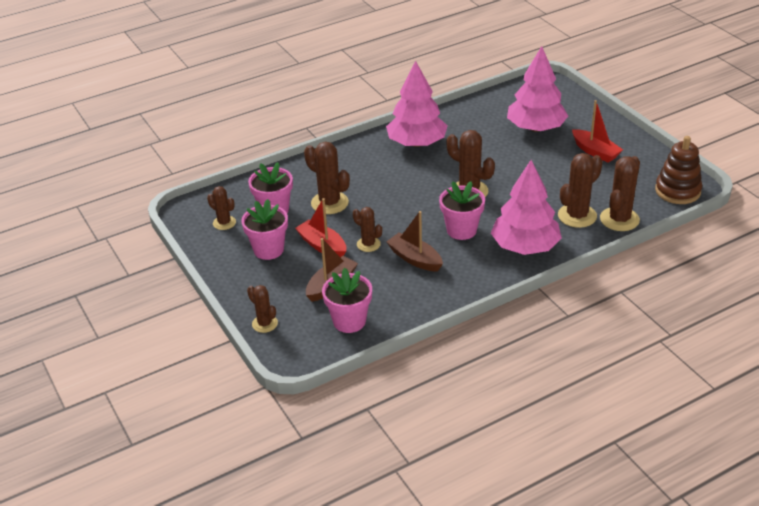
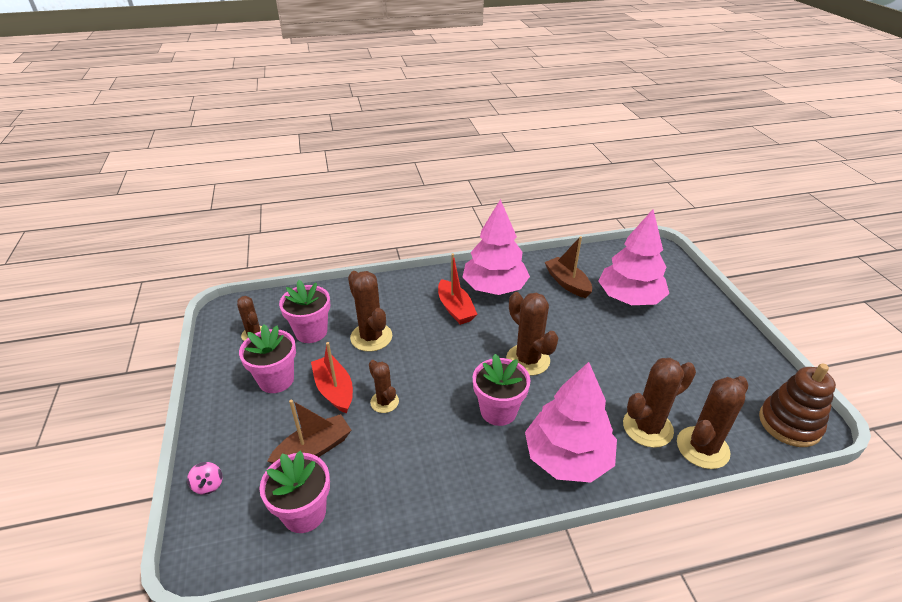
camera: 15 degrees right, 0 degrees up
(264, 324) = (208, 485): brown cactus -> pink spinning top
(415, 259) = (427, 438): brown boat -> brown boat (567, 283)
(595, 152) = (691, 343): red boat -> red boat (455, 309)

